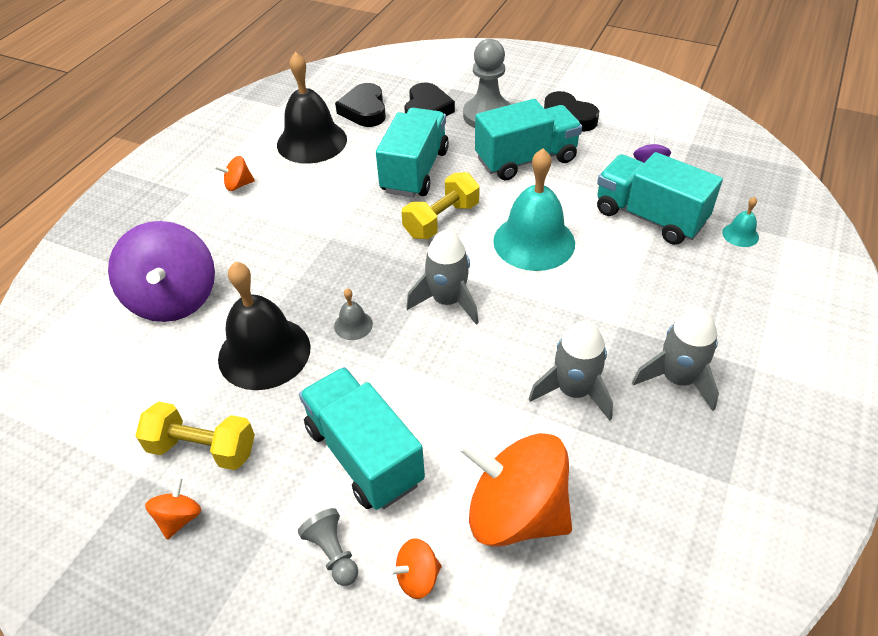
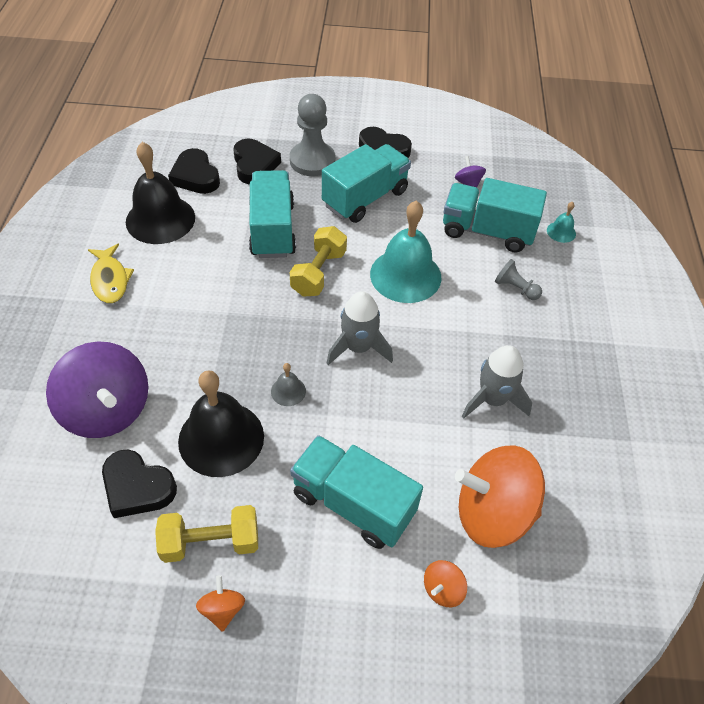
camera: 25 degrees left, 5 degrees up
(163, 376) = (137, 487): none -> black heart
(238, 185) = (110, 280): orange spinning top -> yellow fish
(333, 553) = (368, 593): grey pawn -> grey pawn (515, 288)
(677, 379) = (563, 368): grey rocket -> none

